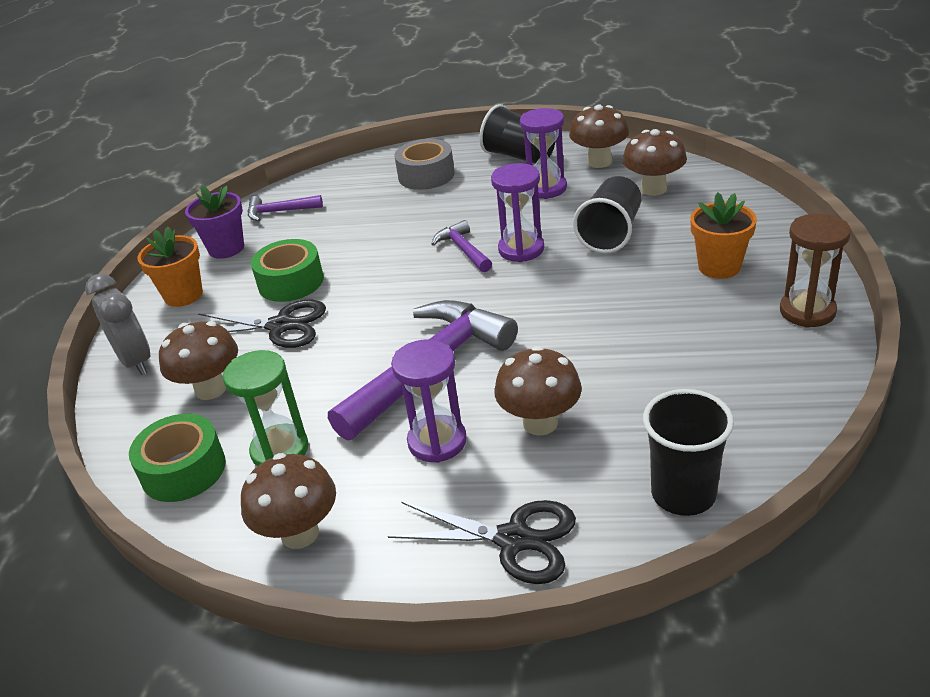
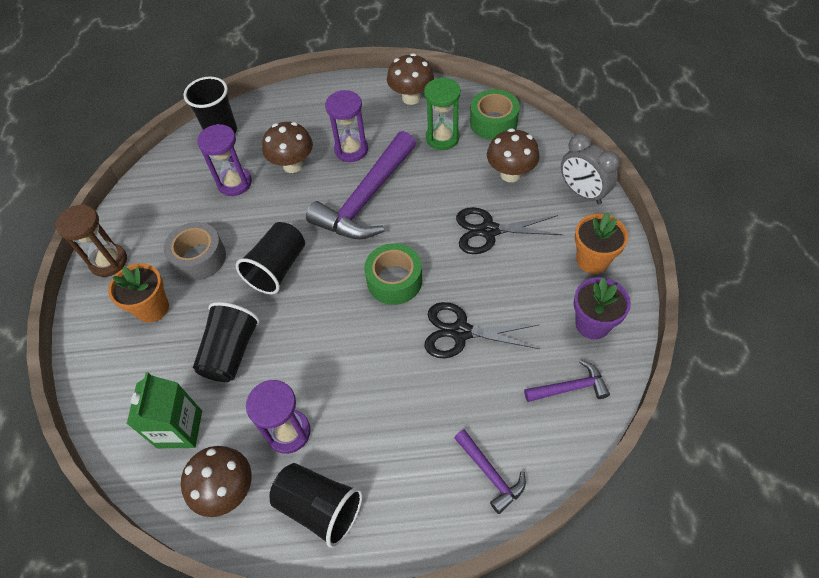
camera: 170 degrees right, 20 degrees up
(291, 282) = (504, 279): green tape -> green tape (394, 280)
(426, 175) = (425, 464): grey tape -> grey tape (199, 258)
(463, 249) = (362, 326): purple hammer -> purple hammer (490, 474)
(513, 539) = (305, 105): black scissors -> black scissors (460, 332)
(521, 249) = (310, 328): purple hourglass -> purple hourglass (234, 183)
(561, 298) = (277, 268): none -> black cup
(653, 189) = (180, 429): brown mushroom -> green carton

